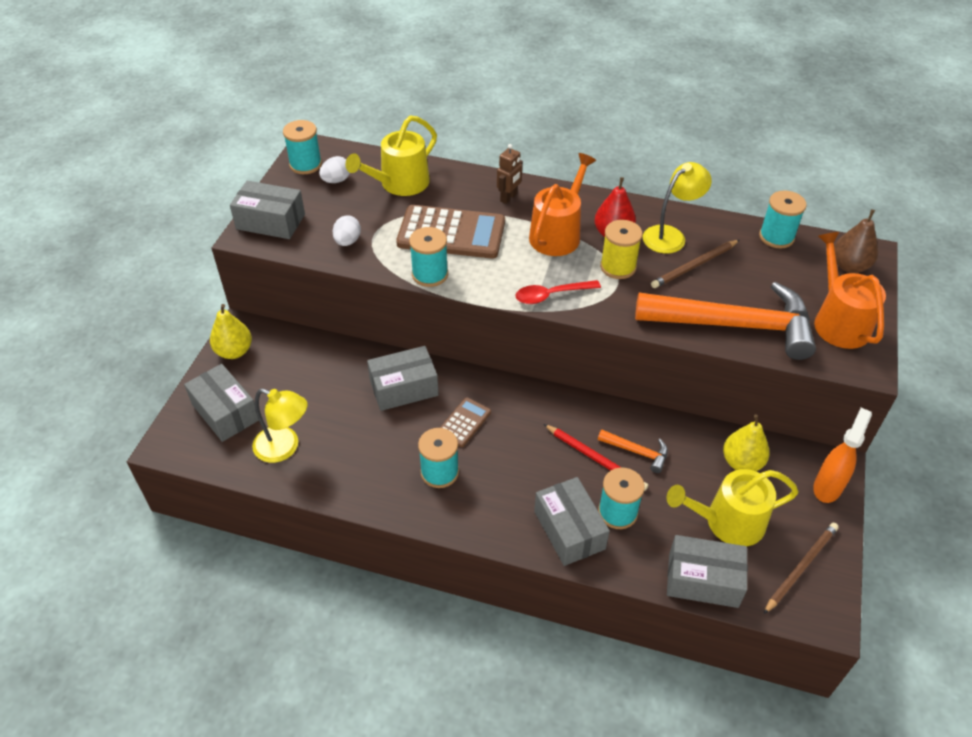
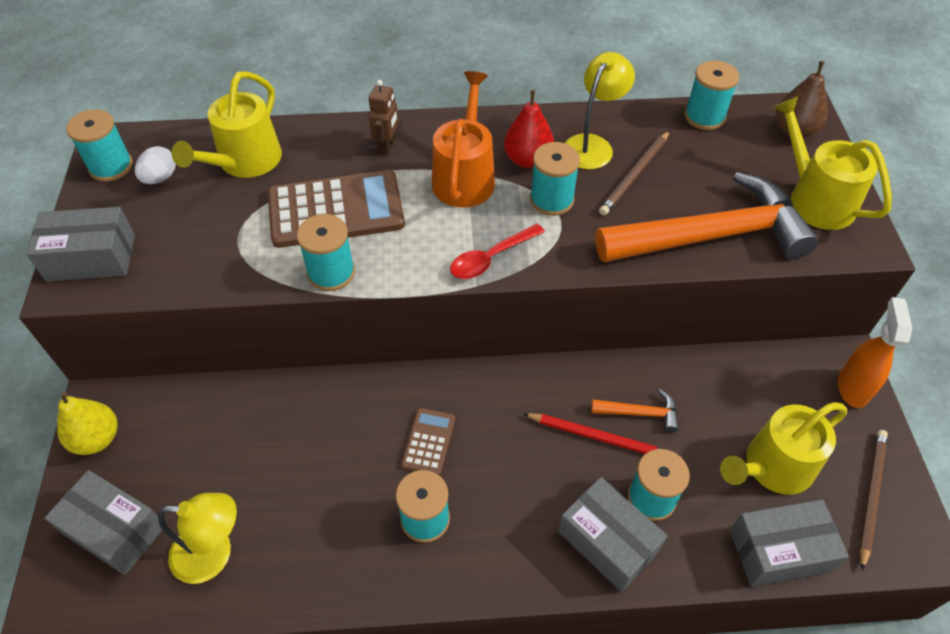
camera: 20 degrees left, 5 degrees up
(347, 241) = (206, 257): white egg -> none
(404, 388) = (337, 420): grey box -> none
(618, 267) = (551, 200): yellow spool -> turquoise spool
(741, 462) = (754, 388): yellow pear -> none
(838, 321) = (815, 199): orange watering can -> yellow watering can

